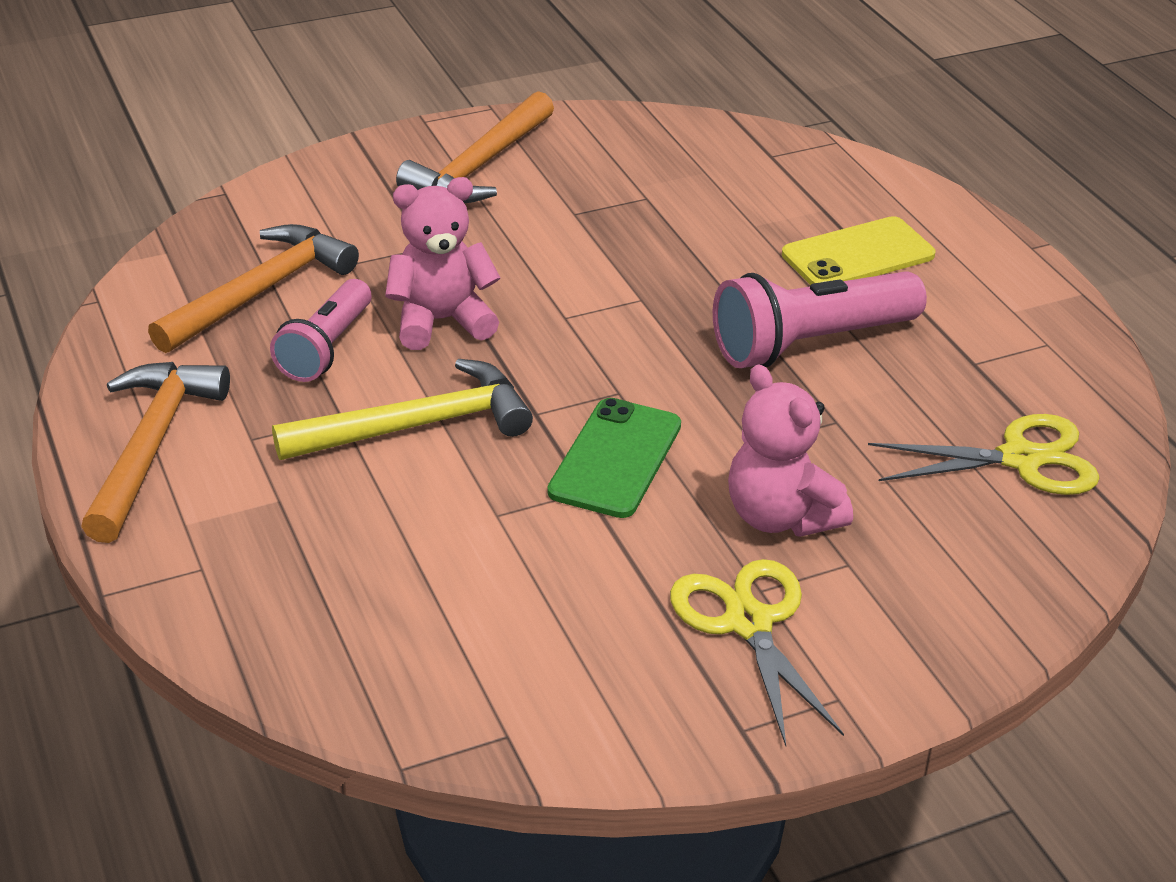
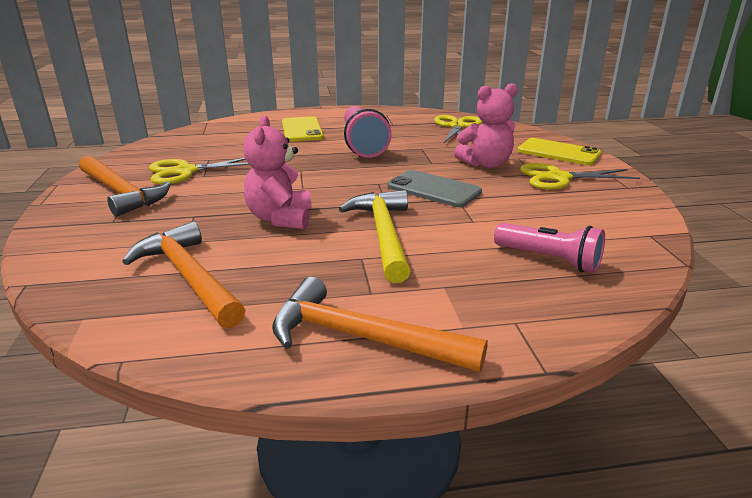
camera: 75 degrees left, 10 degrees down
(326, 348) = (281, 257): pink flashlight -> pink flashlight (549, 260)
(582, 192) = (185, 171): none -> yellow scissors
(615, 458) = (433, 189): green phone -> grey phone
(919, 628) = (558, 152): none -> yellow phone

